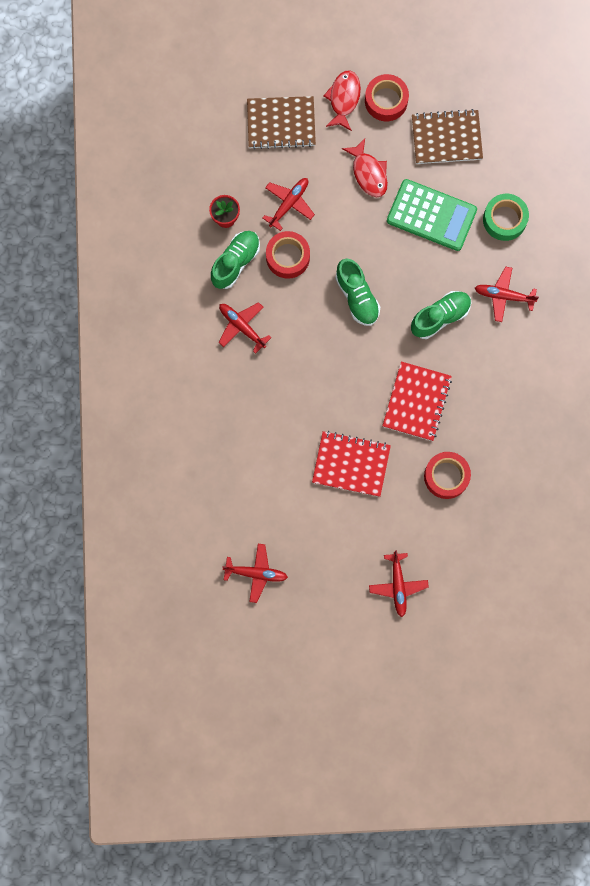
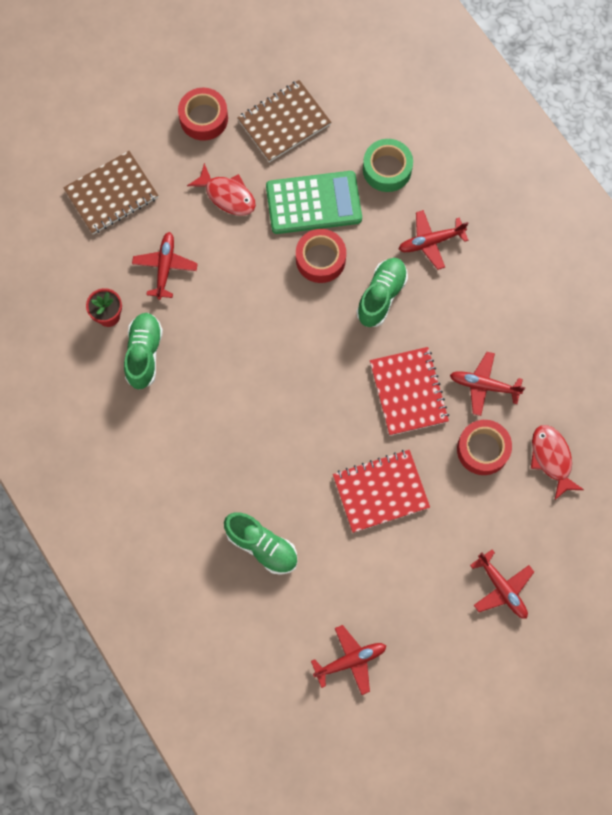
camera: 30 degrees left, 5 degrees down
(242, 327) = (188, 415): red plane -> red plane (484, 385)
(288, 257) = (194, 320): red tape -> red tape (320, 259)
(343, 99) = (160, 138): red fish -> red fish (551, 459)
(357, 297) = (287, 321): green shoe -> green shoe (262, 546)

